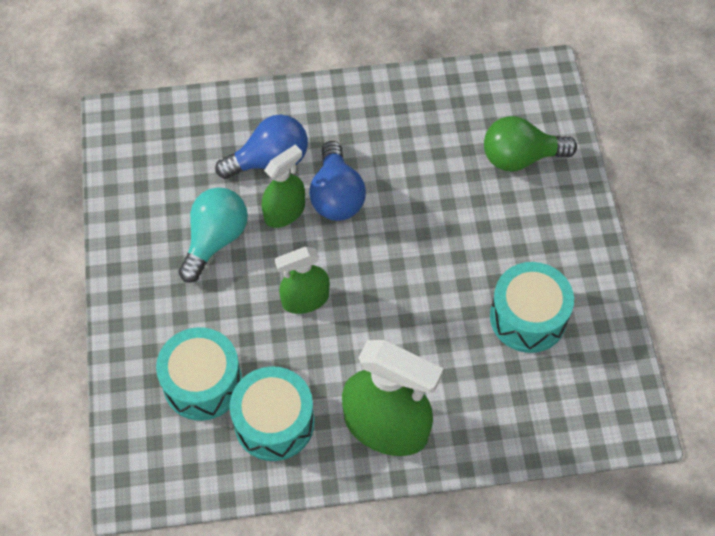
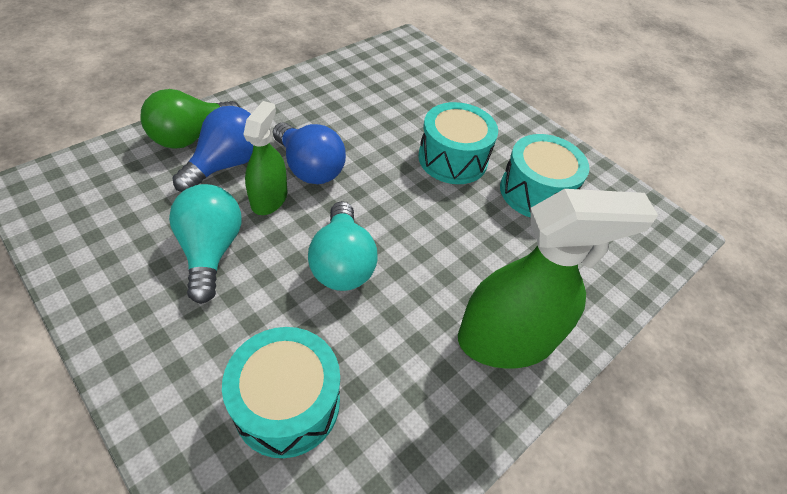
camera: 40 degrees left, 10 degrees down
(274, 422) = (397, 400): turquoise drum -> turquoise drum (452, 159)
(305, 299) = (342, 263): green spray bottle -> turquoise light bulb
(520, 157) = (434, 92): green light bulb -> green light bulb (191, 136)

